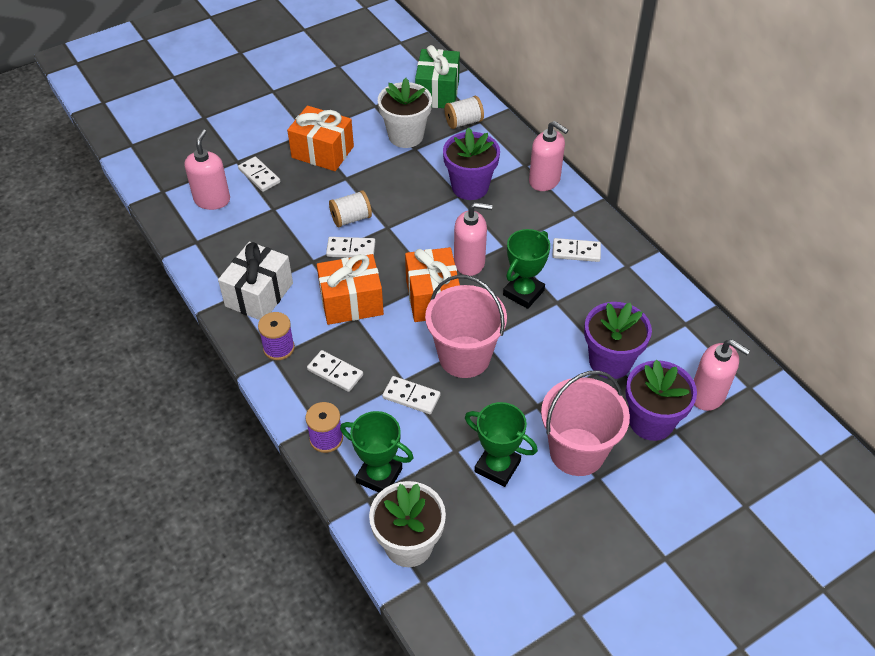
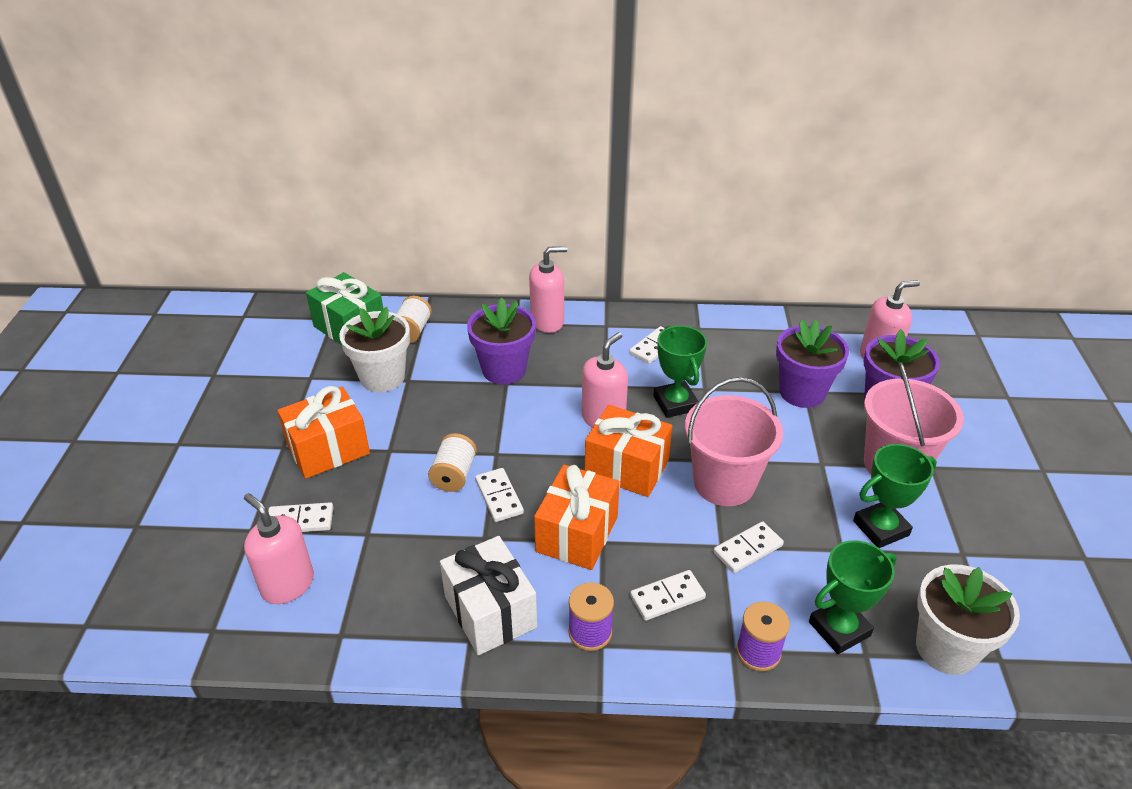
camera: 55 degrees left, 10 degrees down
(351, 249) = (499, 497): white domino -> white domino turned 60 degrees counterclockwise

